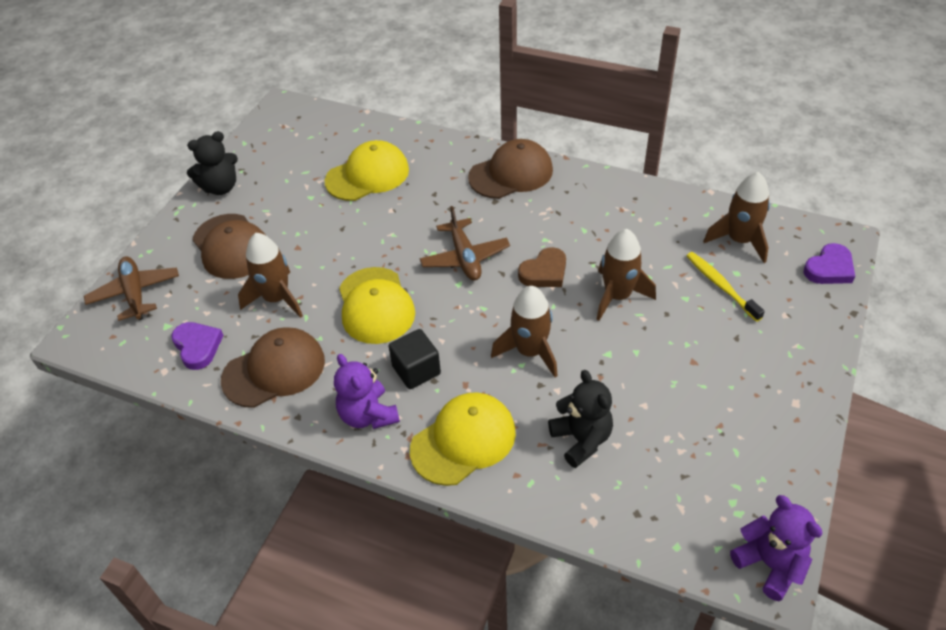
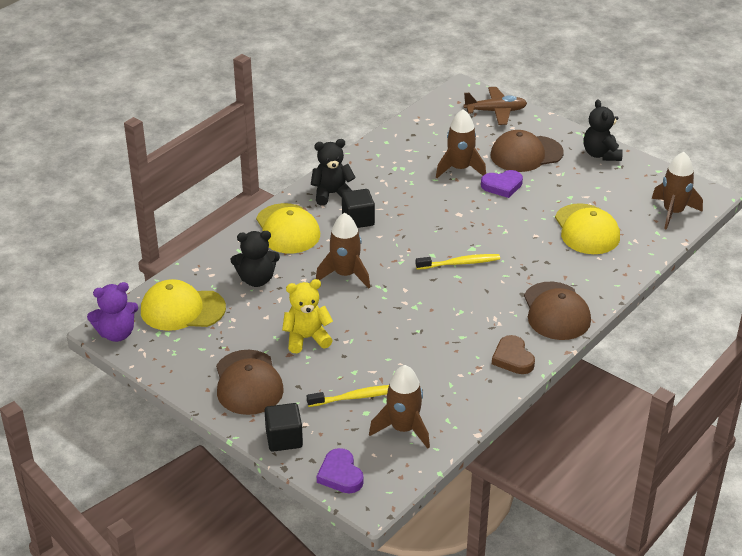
camera: 105 degrees right, 10 degrees down
(197, 347) = (430, 133): purple heart -> purple heart (502, 186)
(274, 370) = (392, 161): brown cap -> brown cap (248, 383)
(368, 415) = (332, 194): purple teddy bear -> black teddy bear
(375, 306) = (429, 211): yellow cap -> yellow cap (182, 309)
(465, 257) = (460, 263): brown plane -> yellow toothbrush
(544, 272) = (422, 301): brown heart -> brown heart (513, 358)
(617, 296) = (376, 334): brown rocket -> brown rocket (673, 212)
(659, 354) = (306, 338): none -> yellow teddy bear
(817, 325) = (284, 439): none -> black cube

